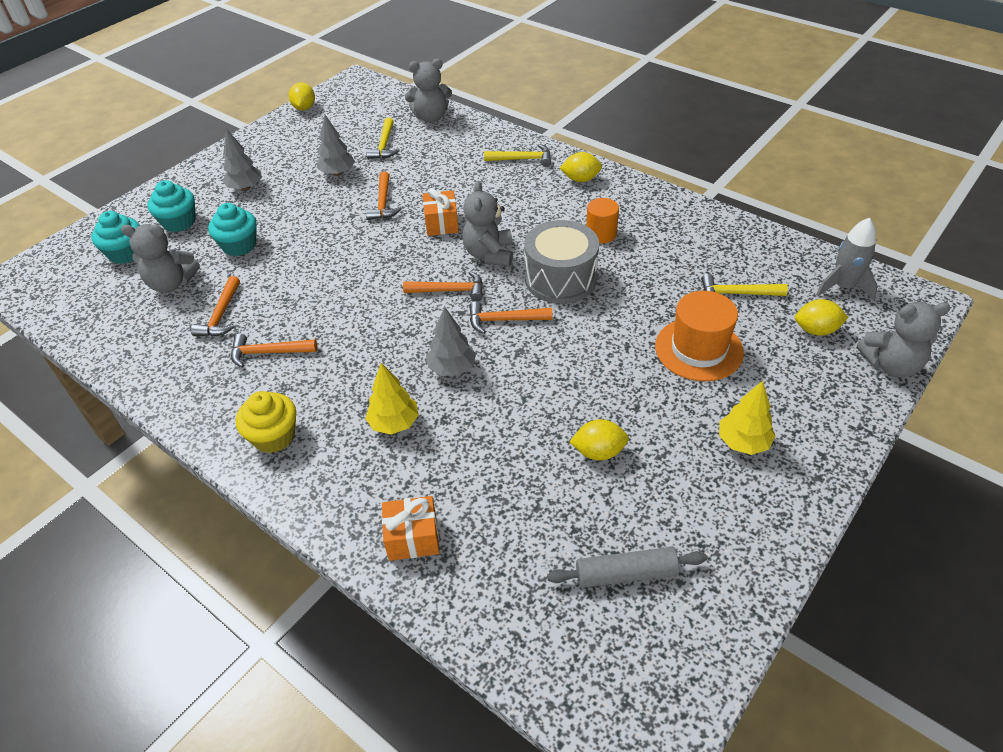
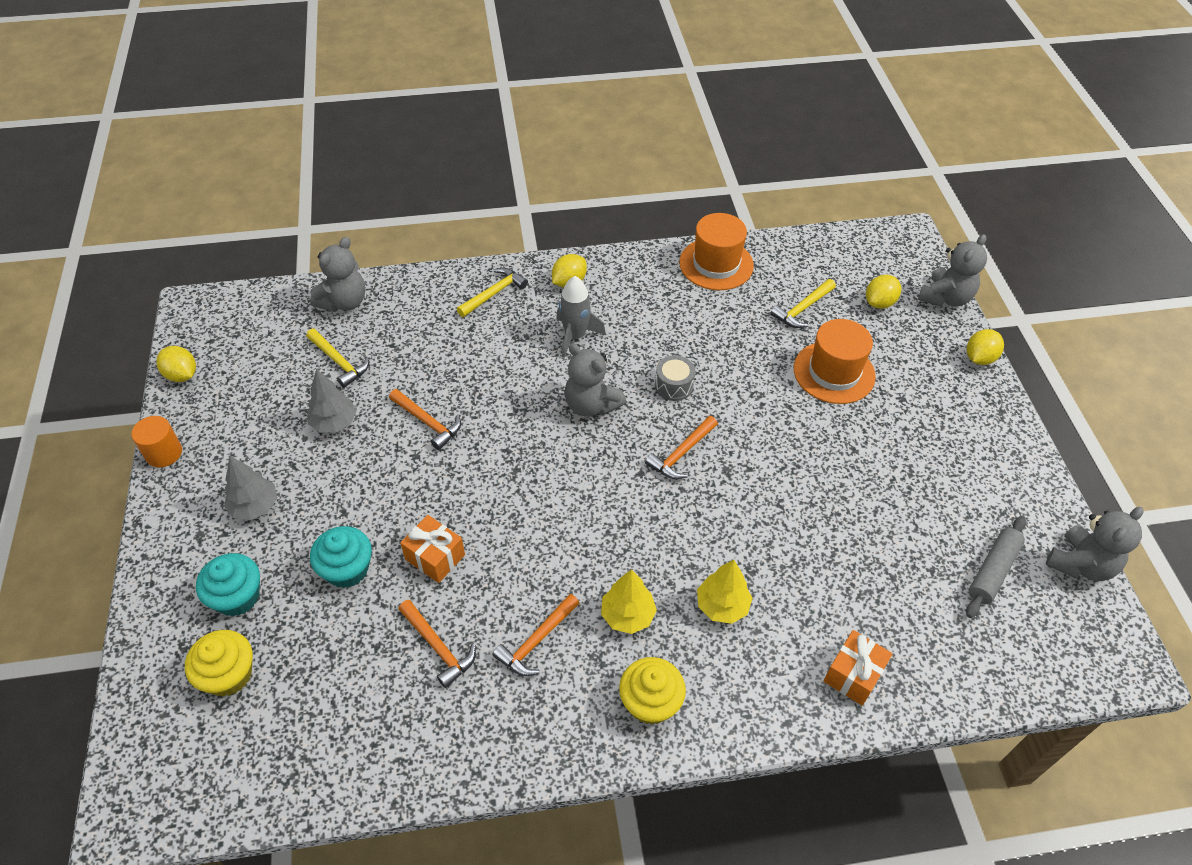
camera: 50 degrees left, 5 degrees up
(126, 253) = (229, 674): turquoise cupcake -> yellow cupcake
(171, 283) = (335, 661): grey teddy bear -> grey teddy bear (1080, 564)
(441, 223) = (511, 405): orange gift -> orange gift (435, 557)
(449, 290) = (605, 461): orange hammer -> none
(452, 368) = (699, 525): grey tree -> none
(560, 279) = (674, 386): grey drum -> grey drum, size x0.51
(598, 452) = (875, 503): yellow lemon -> yellow lemon (979, 358)
(601, 234) = (651, 323): orange cylinder -> orange cylinder (164, 453)
(707, 227) = (716, 264): none -> orange hat
(743, 442) = (939, 421): yellow tree -> yellow tree (627, 615)
(843, 287) = (855, 256): grey rocket -> grey rocket (575, 336)

